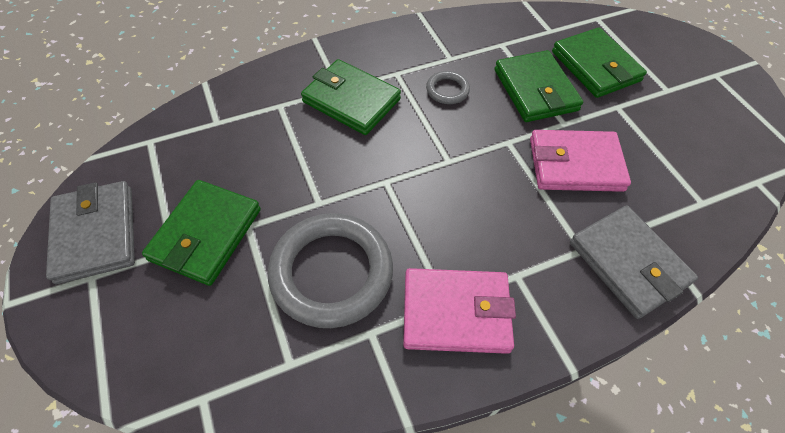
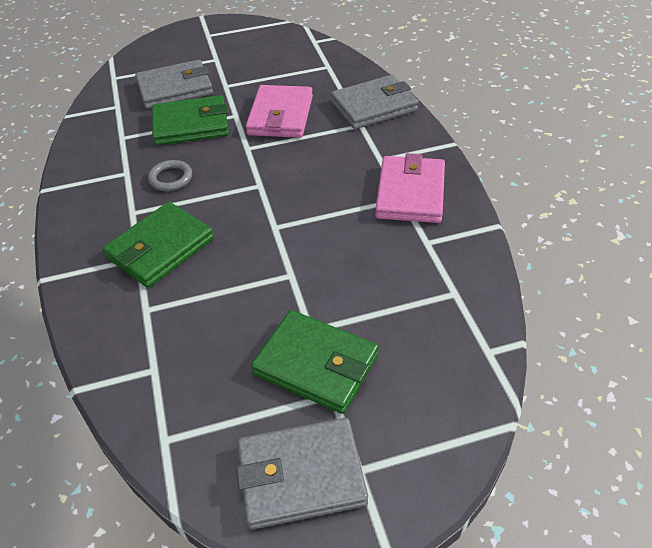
camera: 80 degrees left, 10 degrees down
(331, 272) = (369, 265): grey ring -> none
(595, 66) = (175, 88): green wallet -> grey wallet

